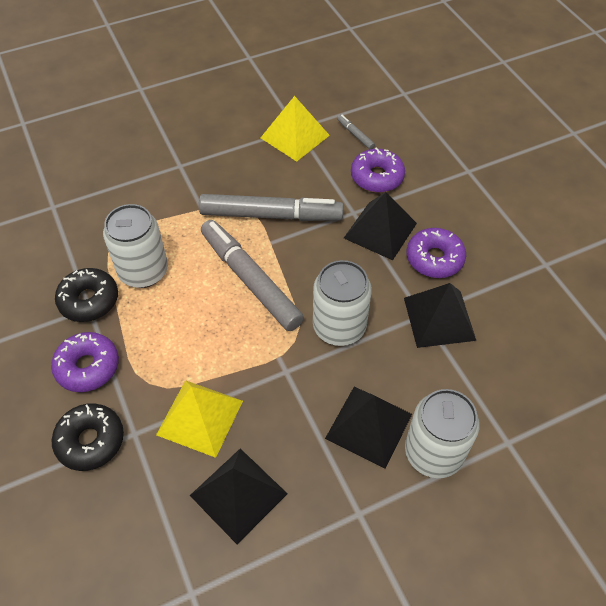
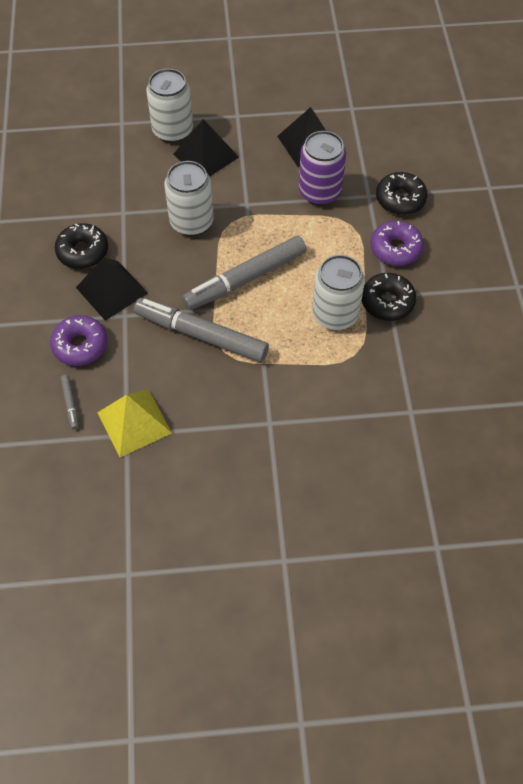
camera: 160 degrees left, 5 degrees up
(200, 417) = (320, 192): yellow pyramid -> purple can
(250, 280) = (245, 279): grey marker -> grey marker turned 75 degrees clockwise
(434, 259) = (83, 251): purple donut -> black donut
(439, 318) = (112, 206): black pyramid -> none

